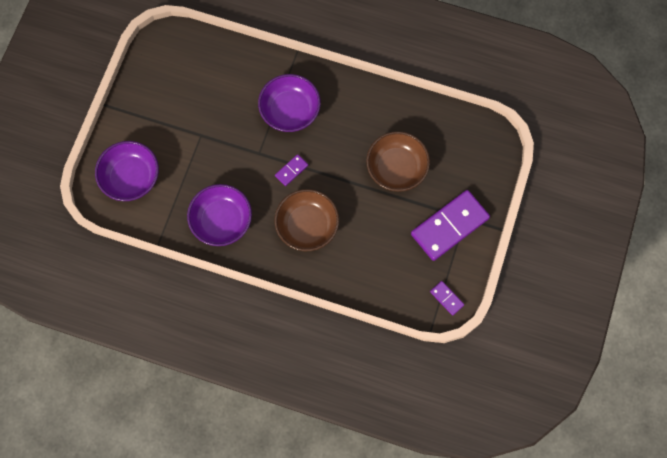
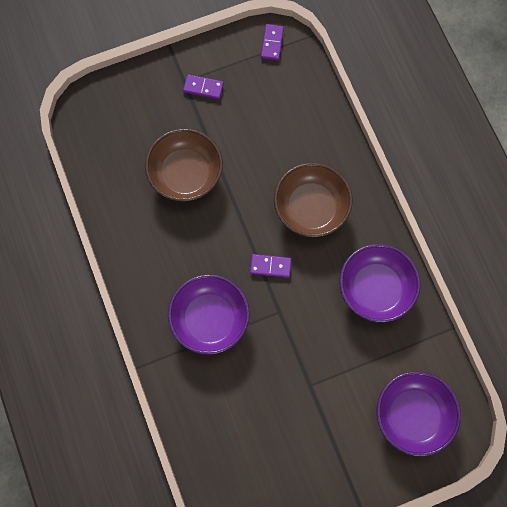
camera: 130 degrees left, 0 degrees up
(449, 226) = (203, 87): purple domino -> purple domino, size x0.44

